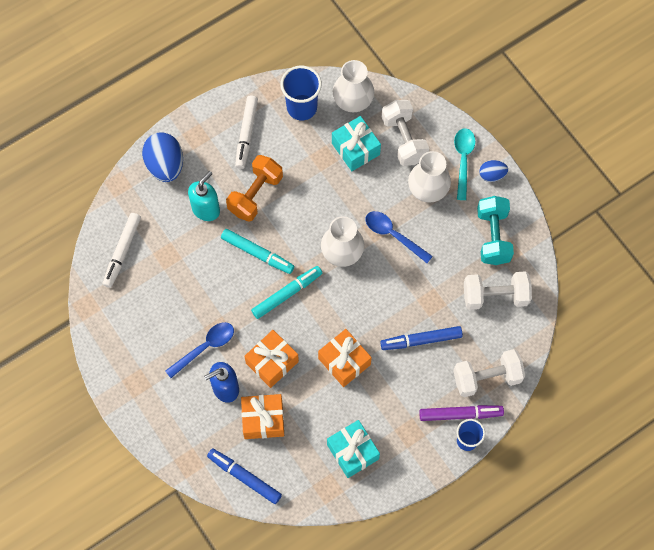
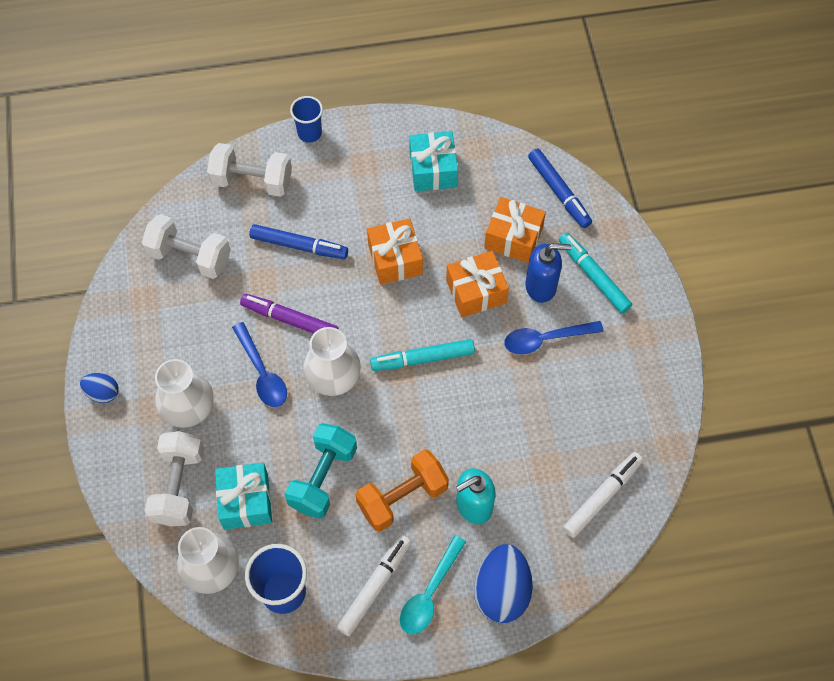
camera: 155 degrees left, 5 degrees down
(257, 253) = (435, 421): turquoise marker -> turquoise marker (593, 276)
(460, 414) = (301, 159): purple marker -> purple marker (290, 320)
(463, 160) = (124, 426): turquoise spoon -> turquoise spoon (429, 593)
(493, 236) = (149, 321): turquoise dumbbell -> turquoise dumbbell (323, 478)

